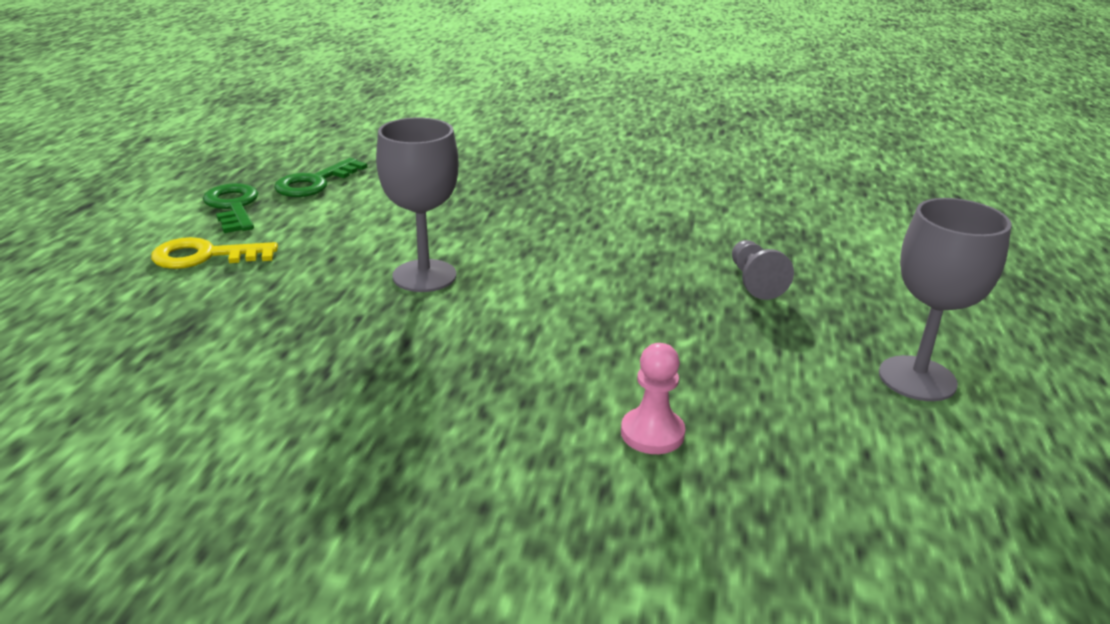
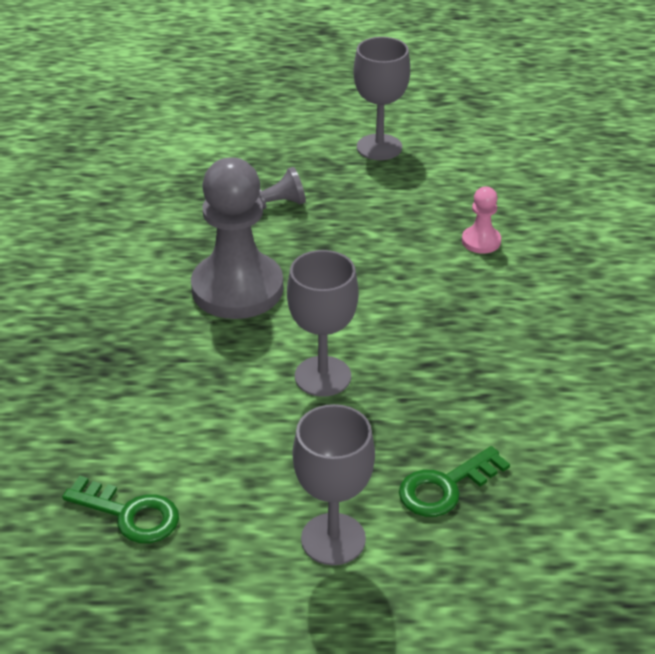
camera: 100 degrees left, 10 degrees up
(205, 256) = (333, 539): yellow key -> grey goblet
(233, 207) = (212, 564): green key -> green key (445, 487)
(592, 246) = (237, 289): none -> grey pawn

